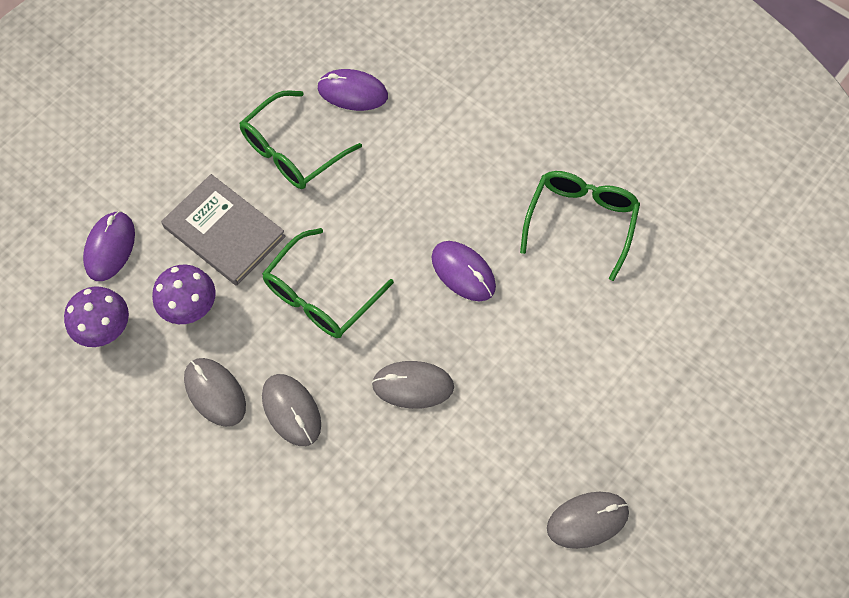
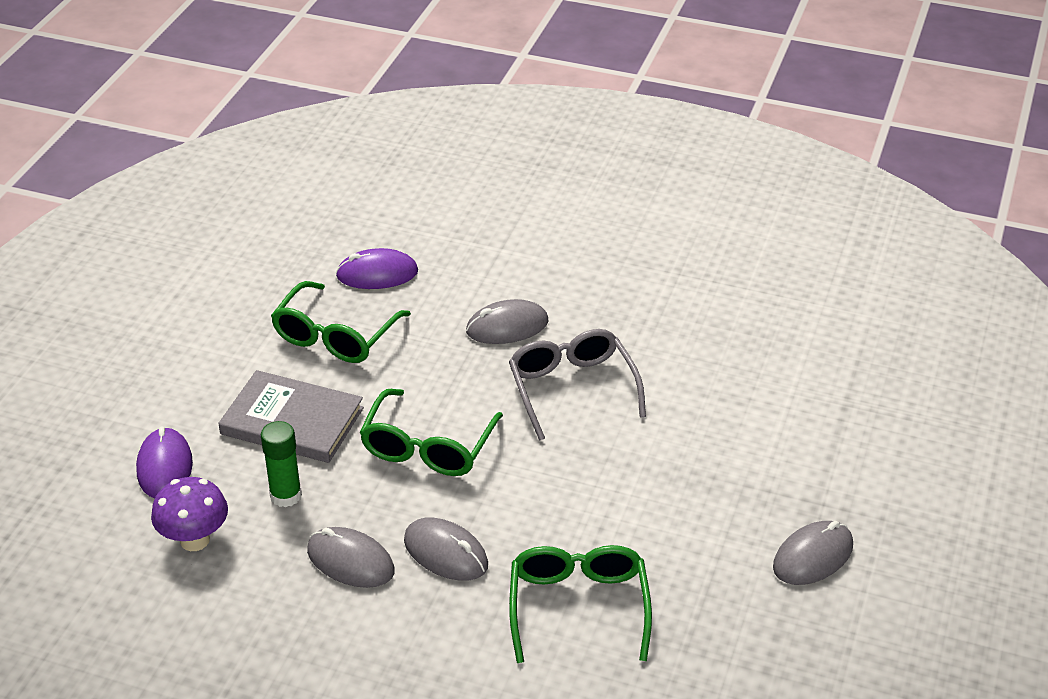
camera: 20 degrees left, 25 degrees down
(191, 308) = (286, 495): purple mushroom -> green glue stick
(413, 385) = (568, 496): grey mouse -> grey mouse (507, 327)
(463, 272) = (572, 389): purple mouse -> grey glasses
(580, 222) = (672, 320): green glasses -> green glasses (578, 607)

